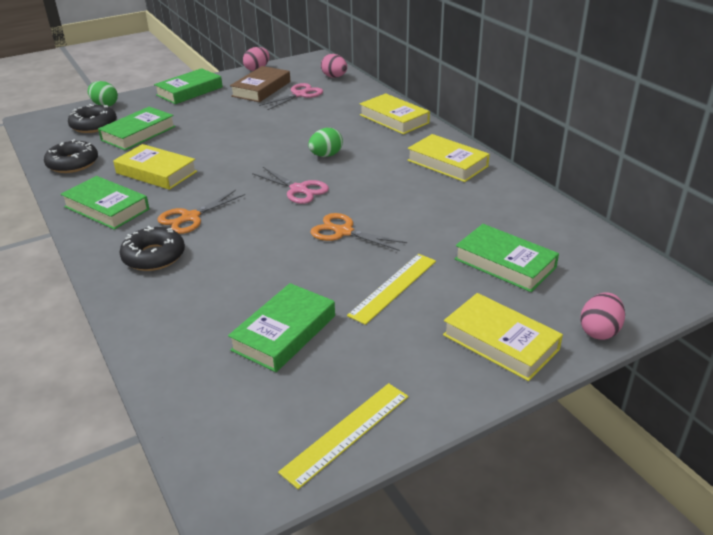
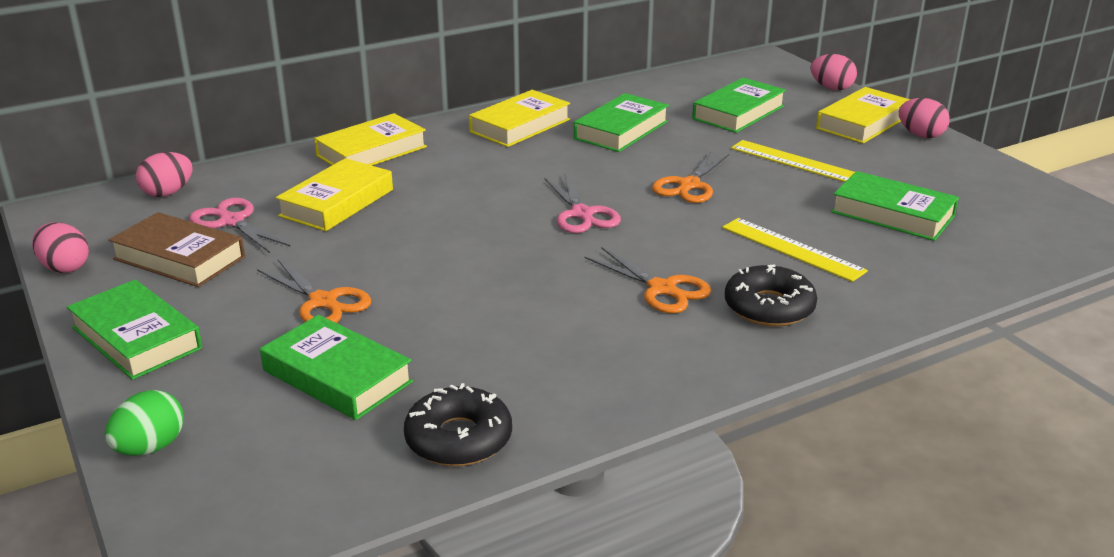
camera: 90 degrees left, 5 degrees down
(94, 125) = (268, 444): black donut -> none
(107, 208) = (636, 368): green book -> green book (621, 130)
(156, 172) = (512, 335): yellow book -> yellow book (337, 203)
(208, 124) = (323, 302): none -> orange scissors
(298, 189) = (582, 214): pink scissors -> pink scissors turned 120 degrees clockwise
(326, 155) = (480, 197): green egg -> none
(346, 433) = (1012, 184): yellow ruler -> yellow ruler (792, 249)
(474, 382) = (920, 135): none -> pink egg

